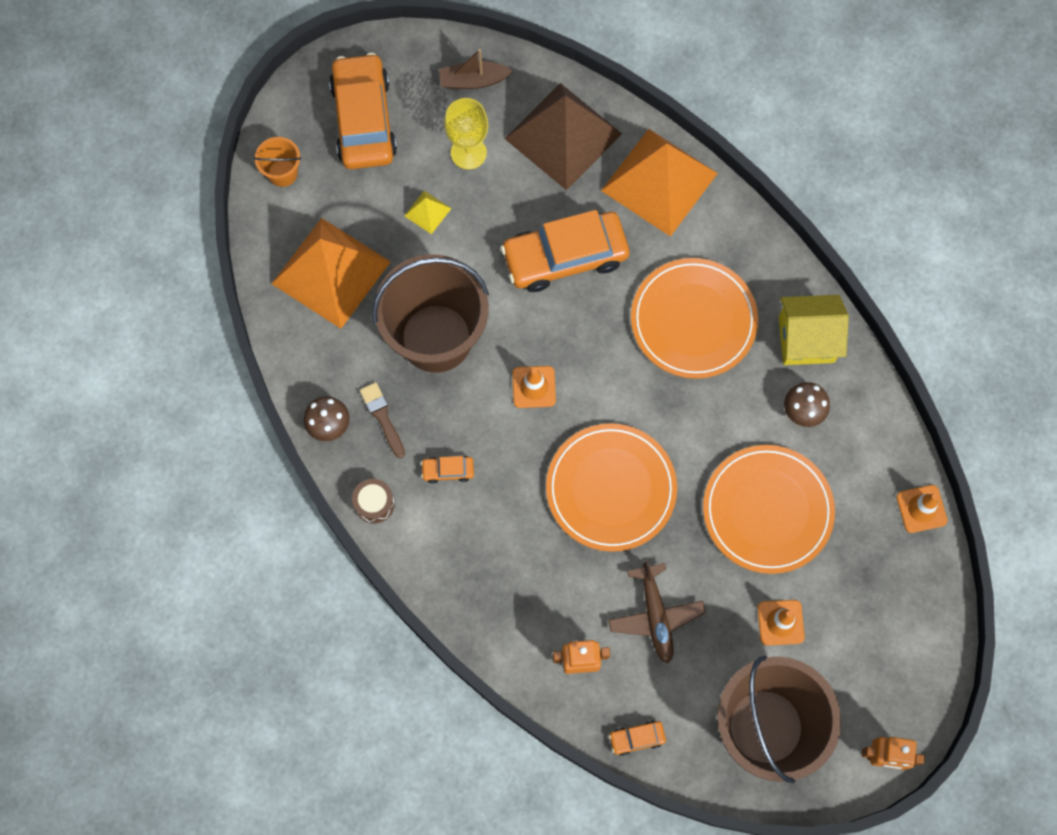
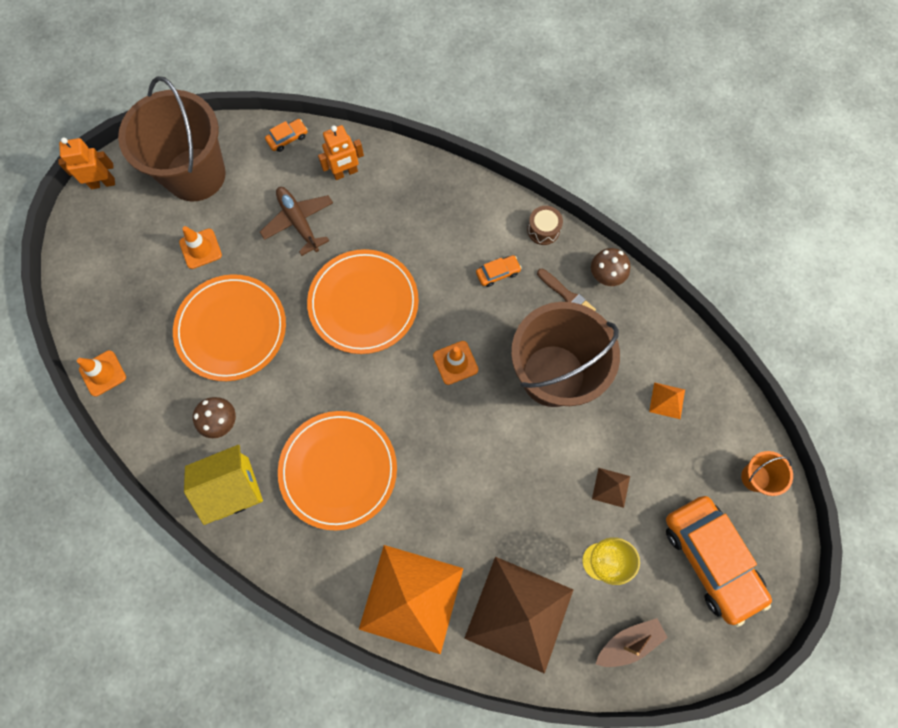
camera: 160 degrees right, 0 degrees up
(331, 272) = (667, 400): orange pyramid -> orange pyramid, size x0.40
(427, 212) = (611, 487): yellow pyramid -> brown pyramid
(565, 257) = (472, 489): orange car -> none

